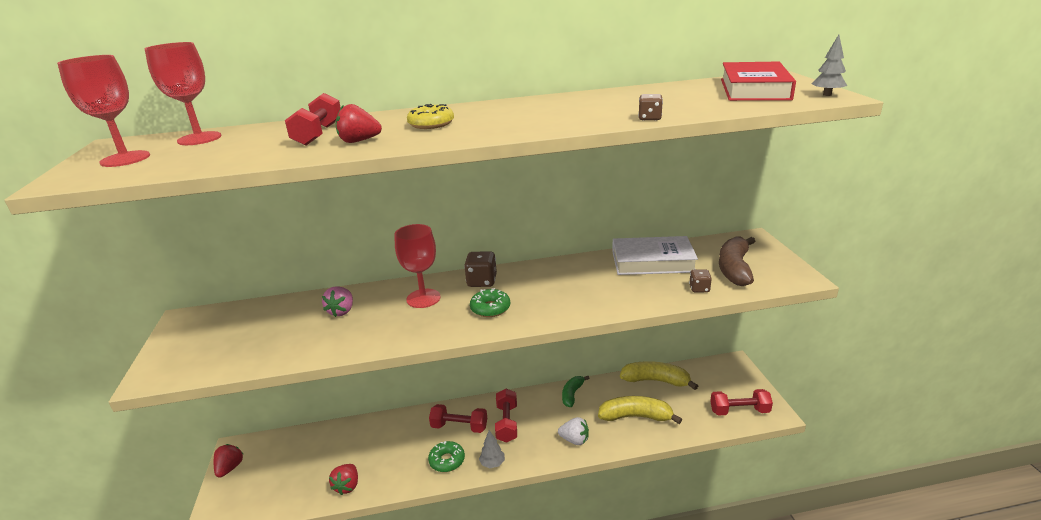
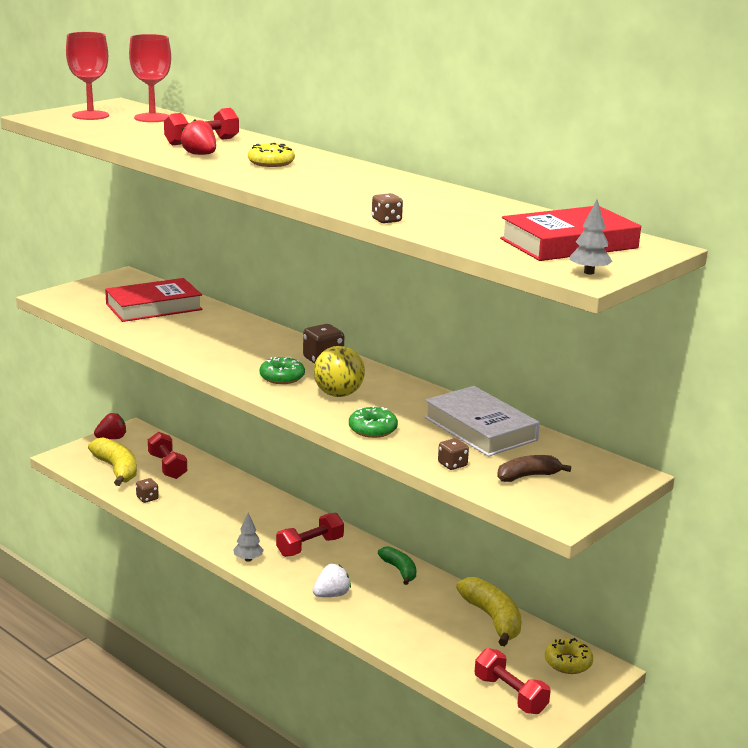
camera: 50 degrees right, 5 degrees down
(273, 325) = (154, 307): none -> red book
(341, 311) = (202, 323): pink strawberry -> none
(347, 486) = (147, 498): red strawberry -> brown dice
(423, 298) = (262, 346): red goblet -> none
(447, 460) = (226, 534): green donut -> green donut (372, 429)
(459, 427) = (275, 523): red dumbbell -> red dumbbell (167, 466)
(546, 294) = (338, 394): none -> yellow ball
(572, 394) = (399, 570): green banana -> green banana turned 75 degrees clockwise
(574, 440) = (331, 595): white strawberry -> white strawberry turned 105 degrees counterclockwise
(636, 416) = (412, 623): yellow banana -> yellow banana (117, 469)
(719, 373) = (568, 662): none -> yellow donut
(734, 269) = (528, 476): brown banana -> brown banana, size x0.63

